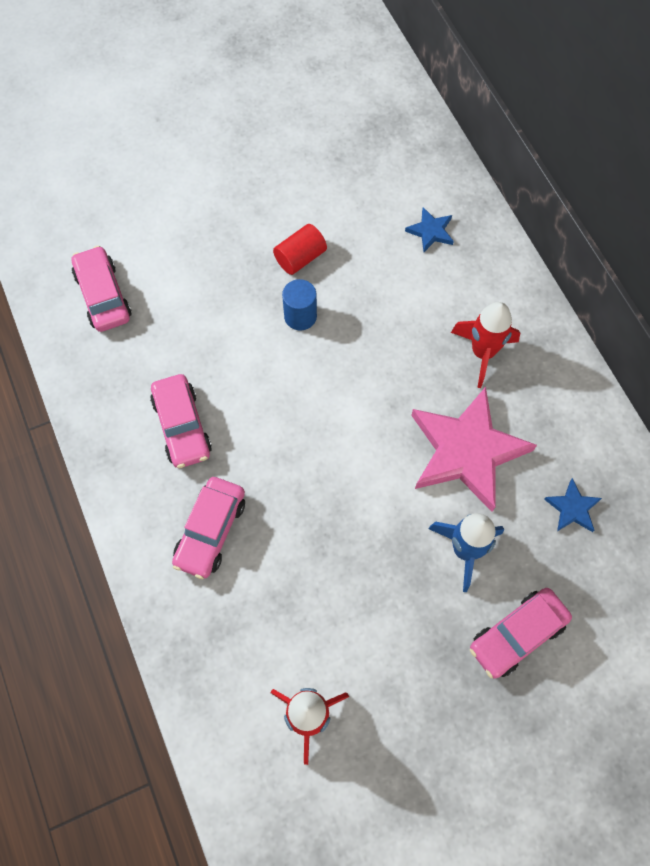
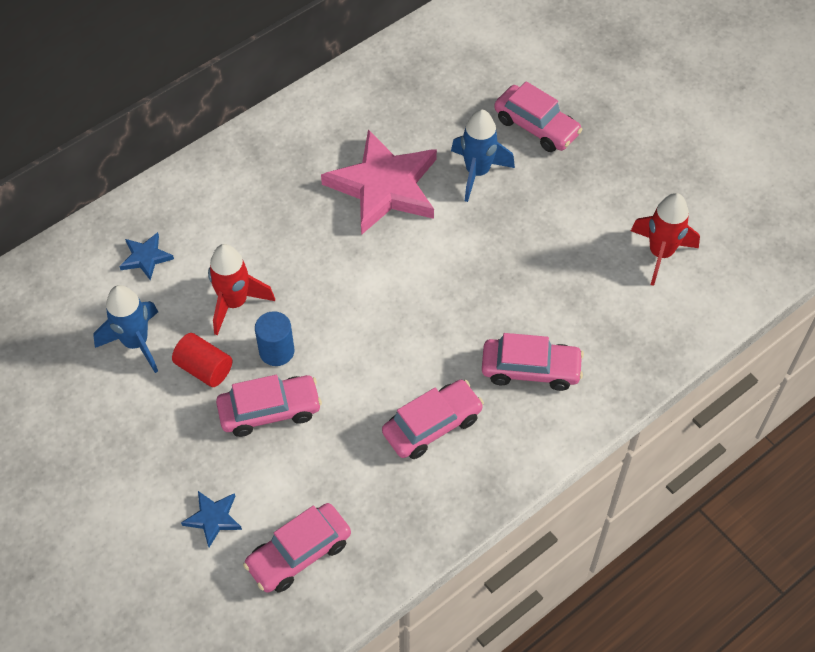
camera: 105 degrees left, 10 degrees down
(242, 299) = (270, 411): none -> pink car
(342, 212) = (136, 343): none -> blue rocket
(482, 353) = (278, 191): red rocket -> red rocket (234, 303)
(572, 508) = (413, 105): blue star -> blue star (213, 518)

